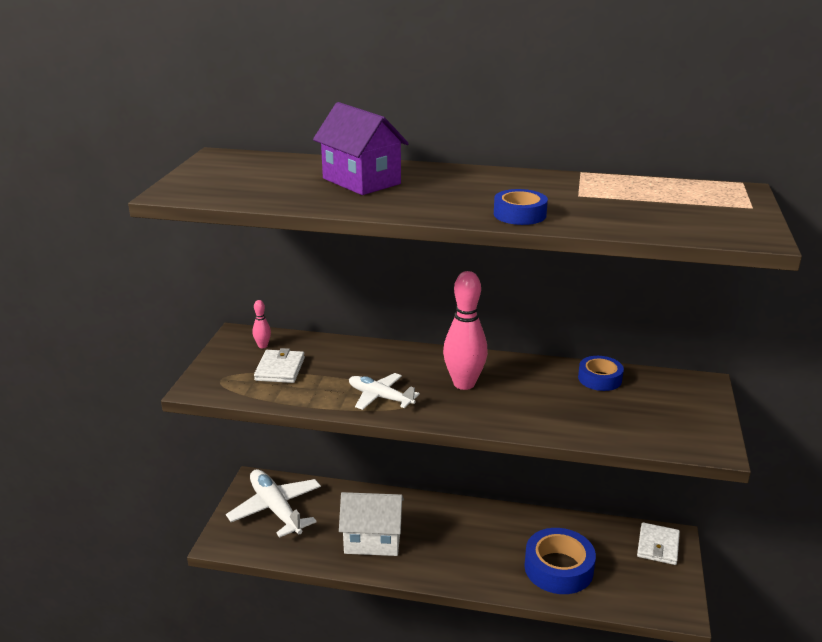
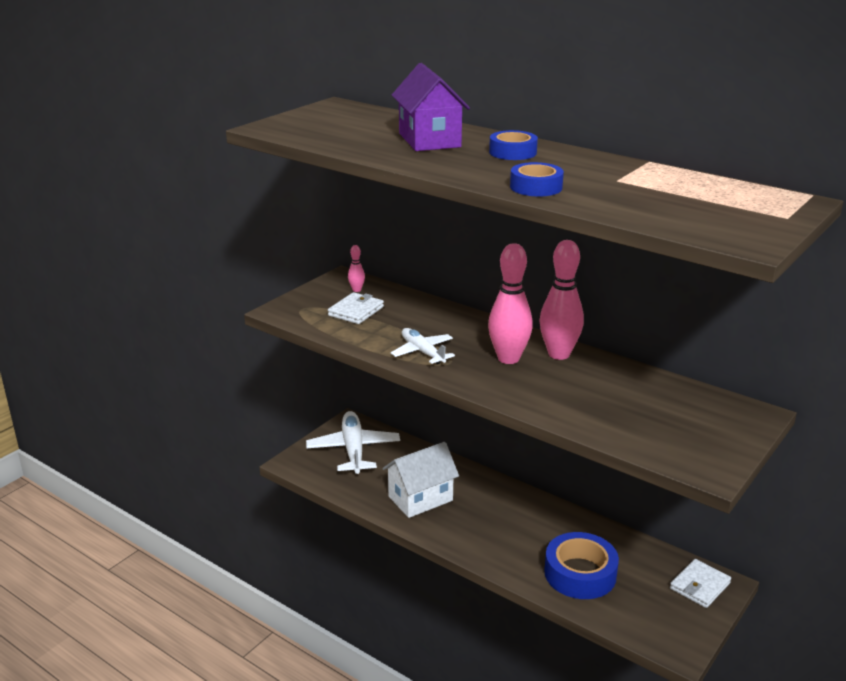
camera: 25 degrees right, 0 degrees up
(372, 540) = (420, 498): white house -> white house turned 60 degrees counterclockwise
(504, 368) = (559, 354): none -> pink bowling pin
(600, 379) = (647, 384): blue tape -> blue tape (513, 152)

